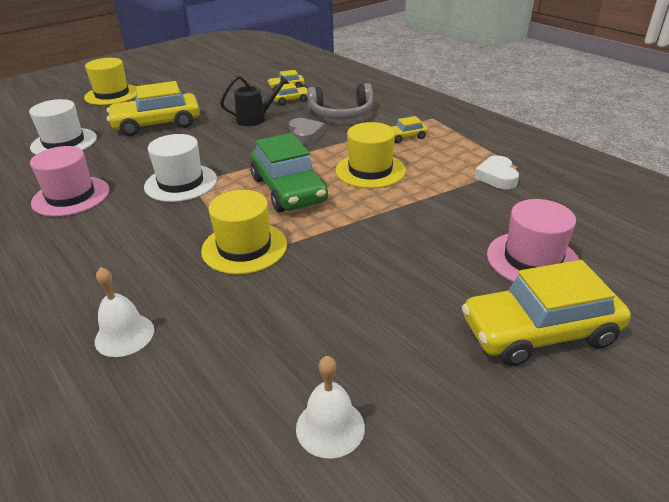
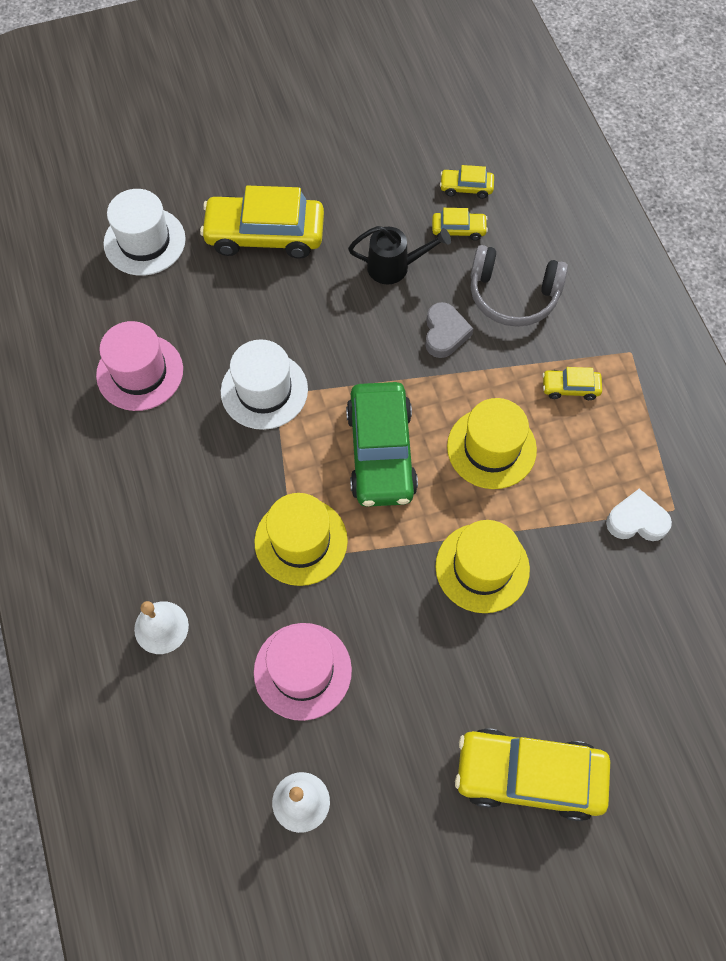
camera: 20 degrees right, 30 degrees up
(112, 95) = (221, 124): yellow hat -> yellow hat (482, 567)
(497, 177) = (636, 520): white heart -> white heart turned 75 degrees clockwise
(532, 259) = (586, 678): pink hat -> pink hat (302, 671)

